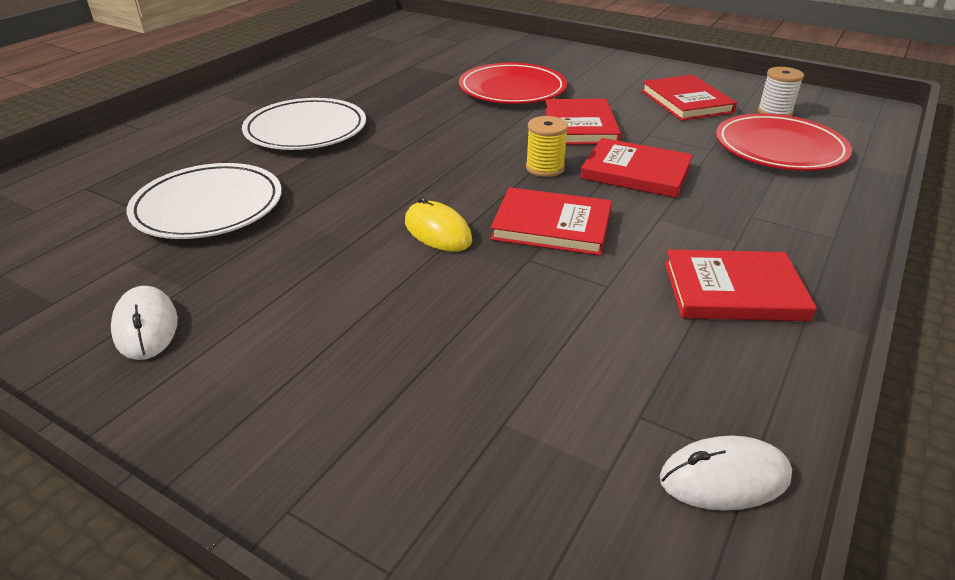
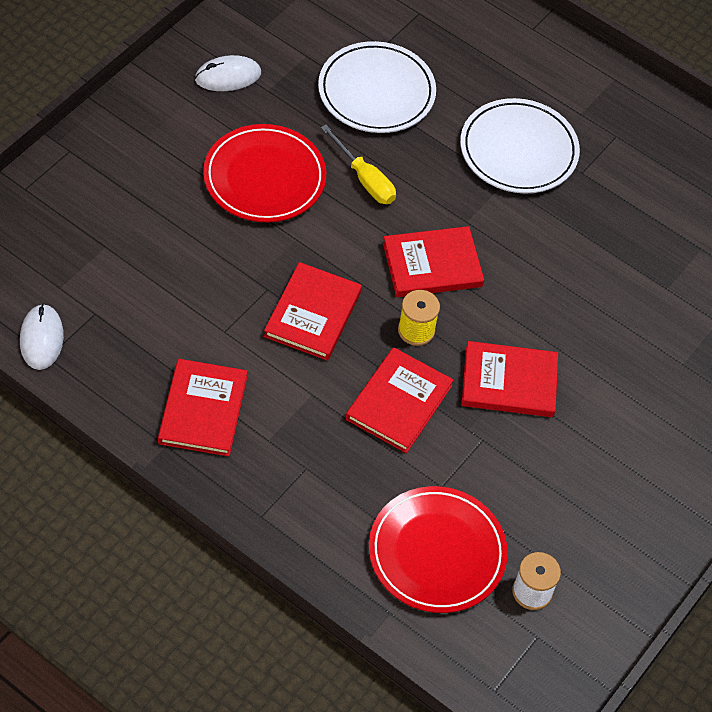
camera: 90 degrees right, 20 degrees up
(346, 206) = (364, 179): none -> yellow screwdriver
(437, 231) = (316, 236): yellow mouse -> none
(512, 89) = (617, 338): red plate -> red plate (264, 177)
(686, 102) = (570, 508): red book -> red book (432, 265)

